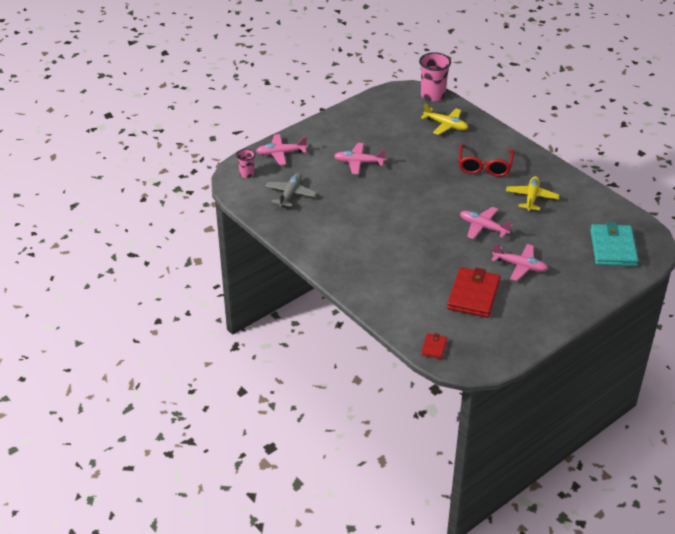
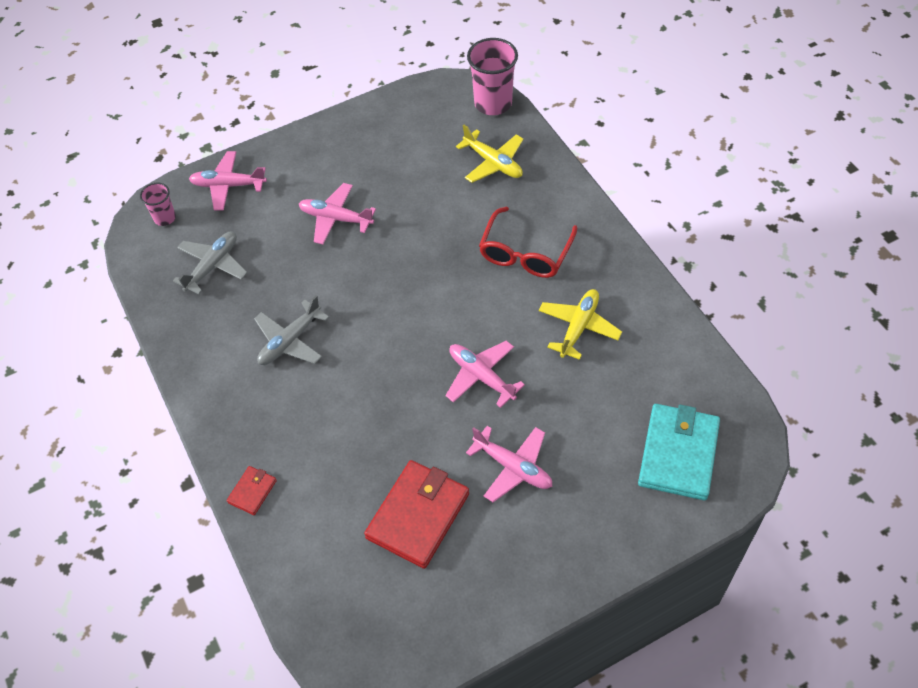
camera: 15 degrees right, 15 degrees up
(357, 225) = (290, 341): none -> grey plane
(434, 347) = (317, 616): red wallet -> red wallet (252, 491)

